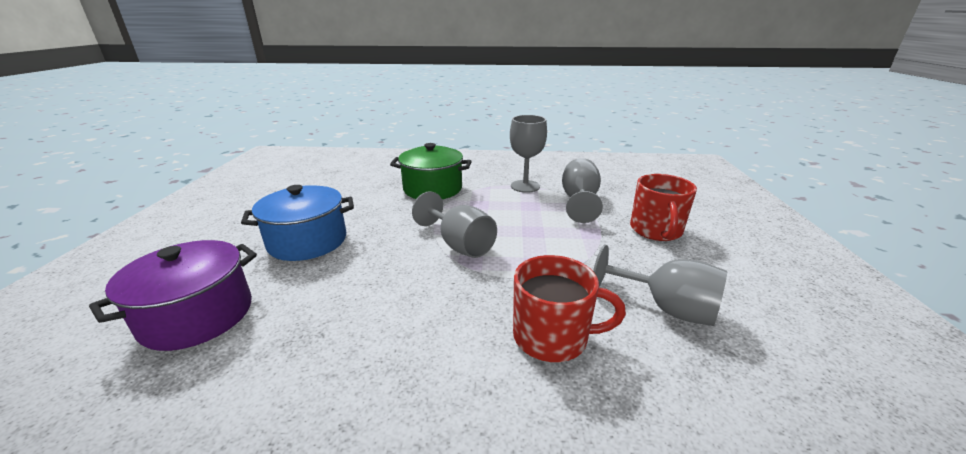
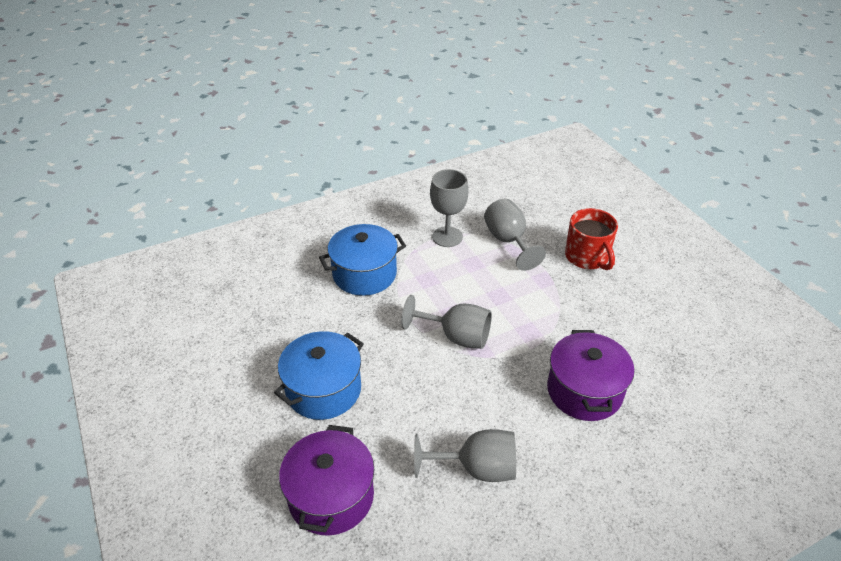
camera: 30 degrees left, 15 degrees up
(432, 189) = (364, 274): green pot -> blue pot
(552, 337) = (584, 391): red mug -> purple pot
(666, 308) = (634, 335): grey goblet -> grey goblet (477, 468)

